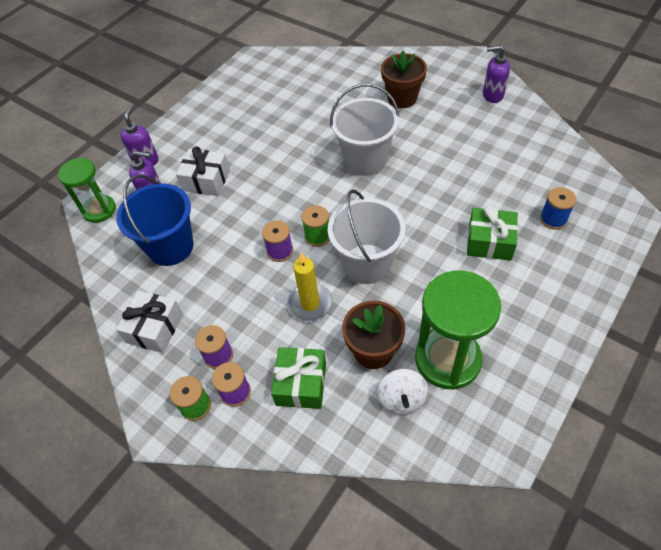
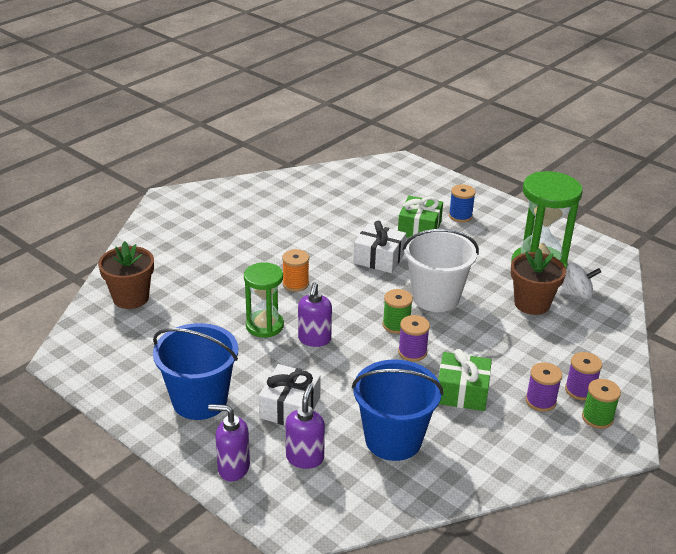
camera: 90 degrees left, 20 degrees down
(99, 210) = (316, 515): green hourglass -> green hourglass (264, 326)
(155, 328) = (508, 451): white gift -> white gift (379, 258)
(213, 131) = (200, 400): none -> blue bucket
(301, 384) = (567, 348): green gift -> green gift (462, 392)
(310, 303) = (480, 336): yellow candle -> none
(365, 160) = (295, 284): white bucket -> orange spool
(402, 98) = (208, 249): brown flower pot -> brown flower pot (131, 298)
(492, 95) = (230, 197): purple soap dispenser -> purple soap dispenser (314, 339)
(553, 219) = (399, 195): blue spool -> blue spool (460, 216)

